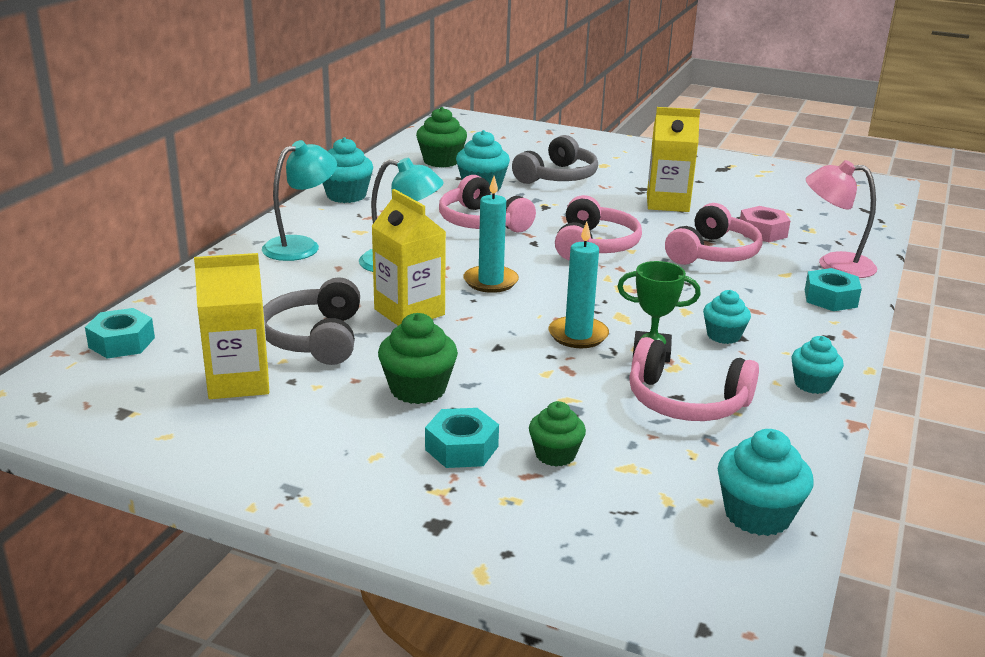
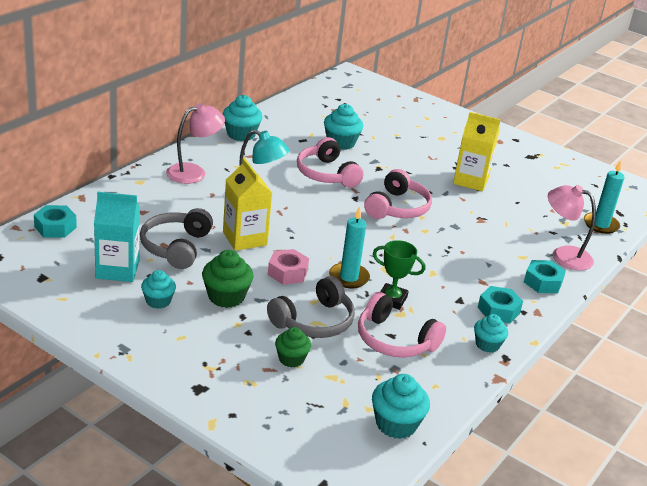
camera: 10 degrees right, 5 degrees up
(238, 382) = (117, 269): yellow carton -> turquoise carton
(301, 246) = (194, 172): turquoise lamp -> pink lamp
(441, 161) = (322, 114): green cupcake -> none
(461, 448) = (235, 343): turquoise nut -> turquoise nut (498, 310)
(490, 282) = (310, 224): turquoise candle -> turquoise candle (600, 225)
(557, 177) = (401, 143): grey headphones -> grey headphones (314, 321)
(713, 253) = (479, 230): pink headphones -> none
(723, 336) = (448, 297): turquoise cupcake -> turquoise cupcake (158, 301)
(762, 232) = (527, 218): pink nut -> pink nut (287, 272)

